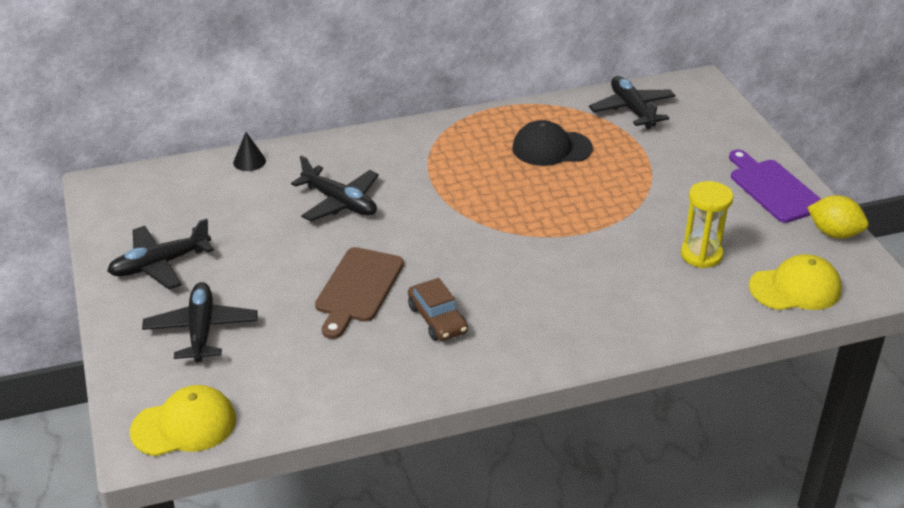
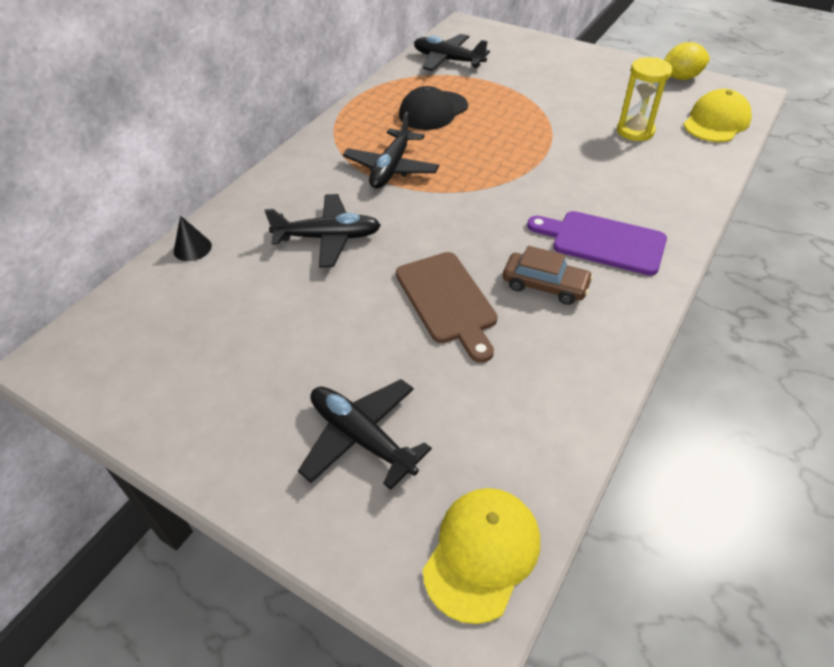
camera: 40 degrees left, 10 degrees up
(160, 264) = (228, 400): black plane -> black plane (391, 168)
(773, 189) = (607, 68): purple cutting board -> purple cutting board (603, 242)

